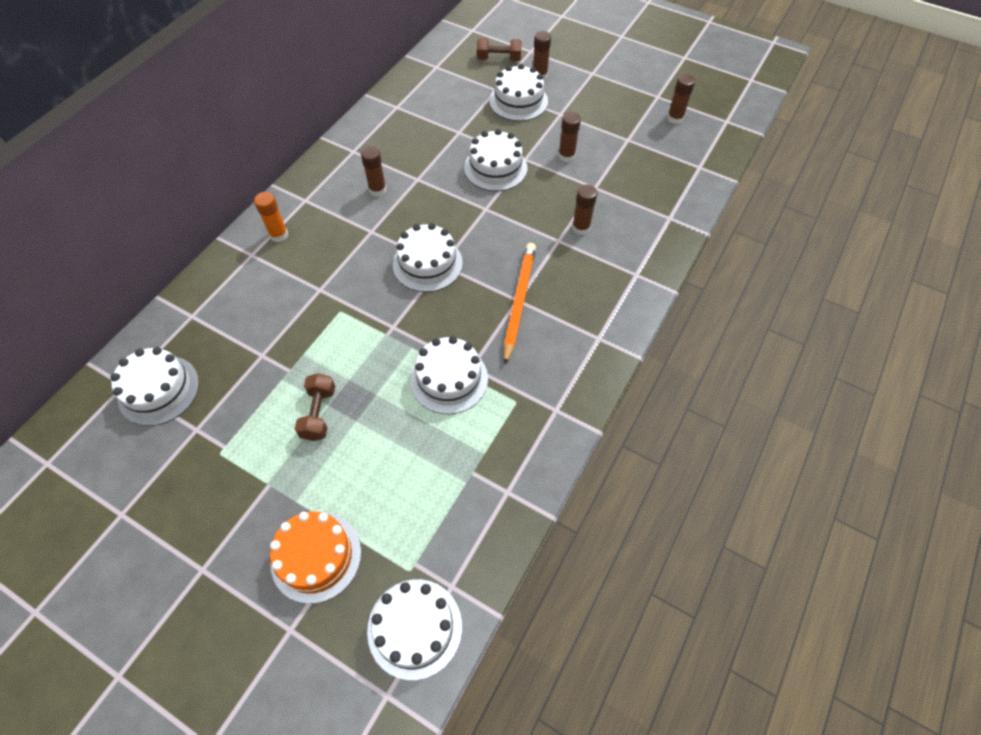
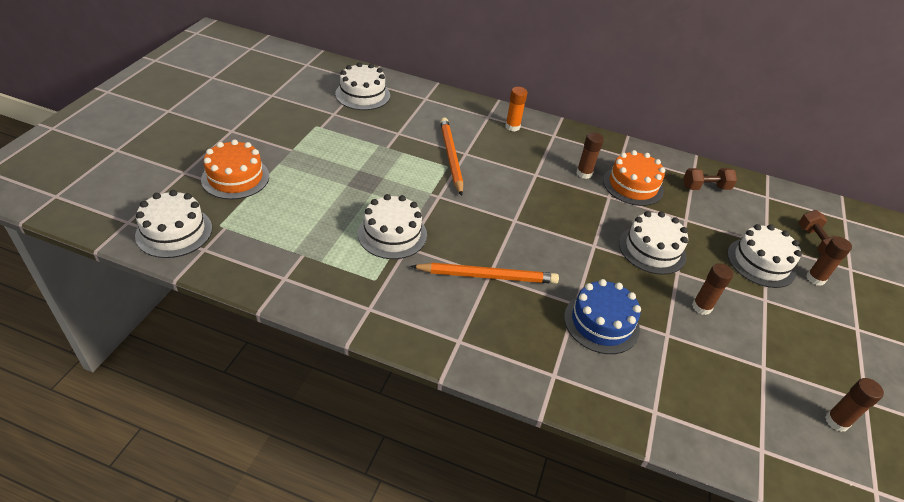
camera: 75 degrees right, 15 degrees down
(319, 413) = (351, 166): brown dumbbell -> brown dumbbell (705, 187)
(324, 305) = (451, 157): none -> orange pencil
(404, 156) = (633, 185): none -> orange cake
(427, 264) = (512, 211): white cake -> none
(581, 228) = (601, 323): brown glue stick -> blue cake

